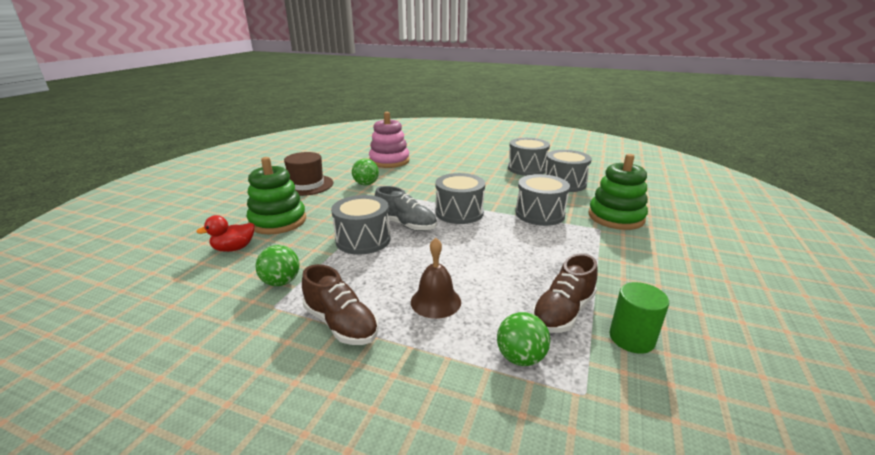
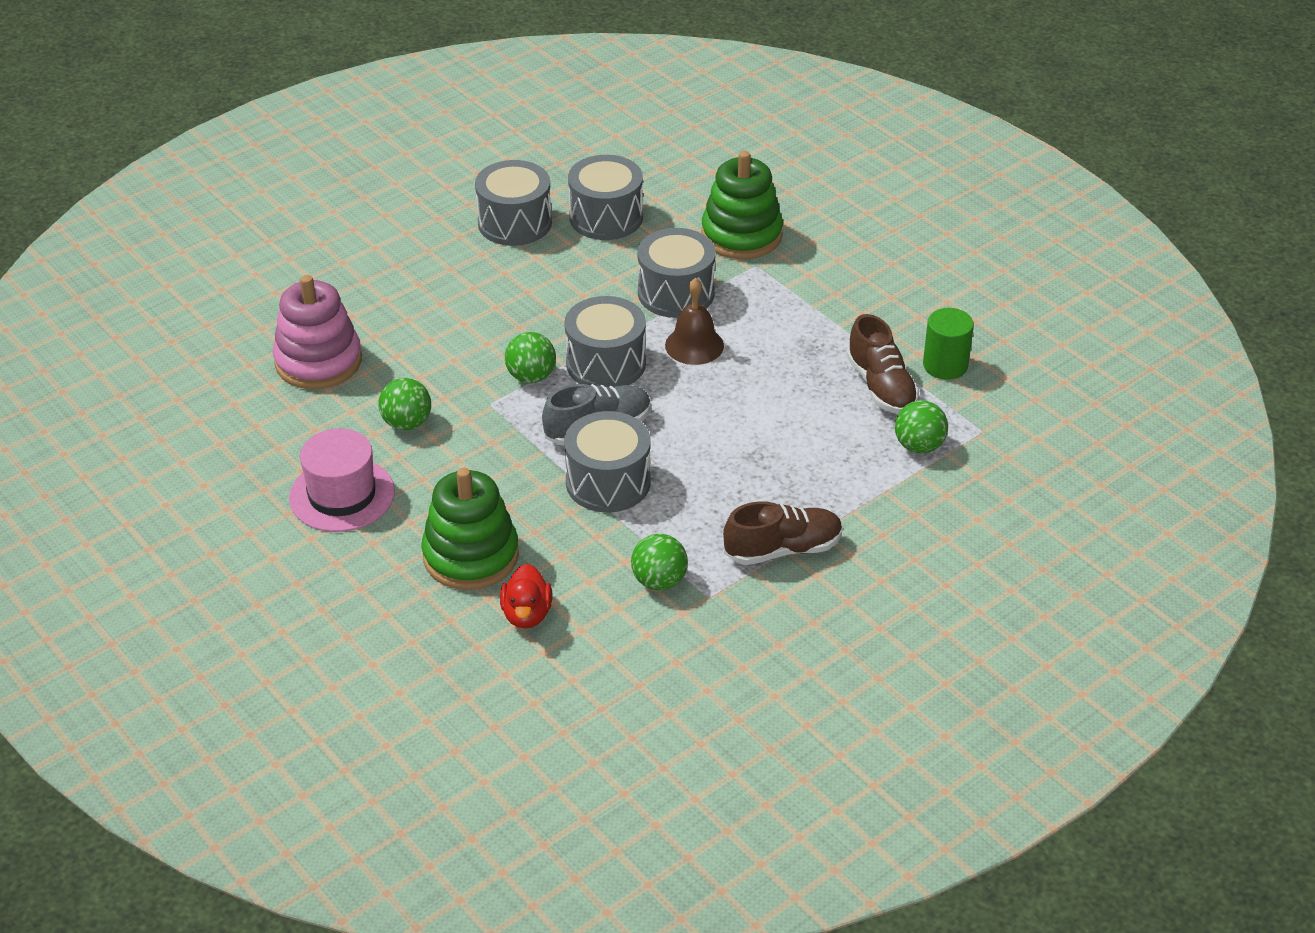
camera: 60 degrees left, 15 degrees up
(307, 185) = (342, 495): brown hat -> pink hat
(427, 199) = (531, 376): none -> green ball
(435, 301) = (796, 467): brown bell -> brown bell (694, 345)

